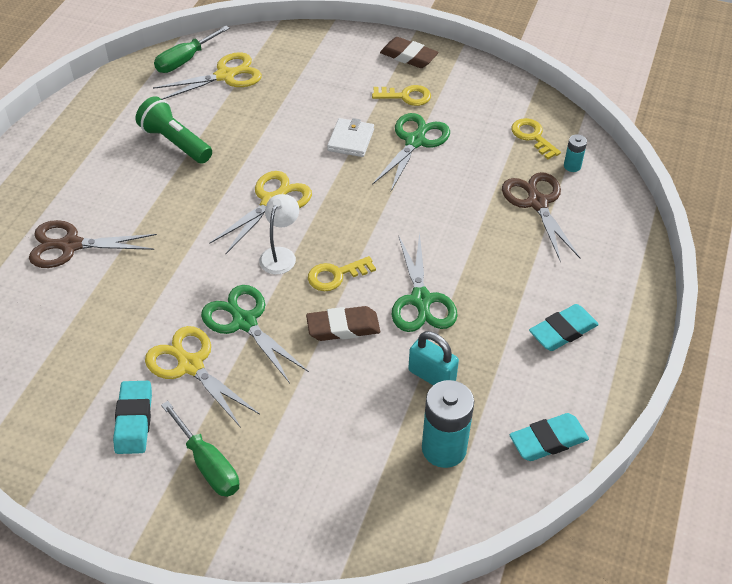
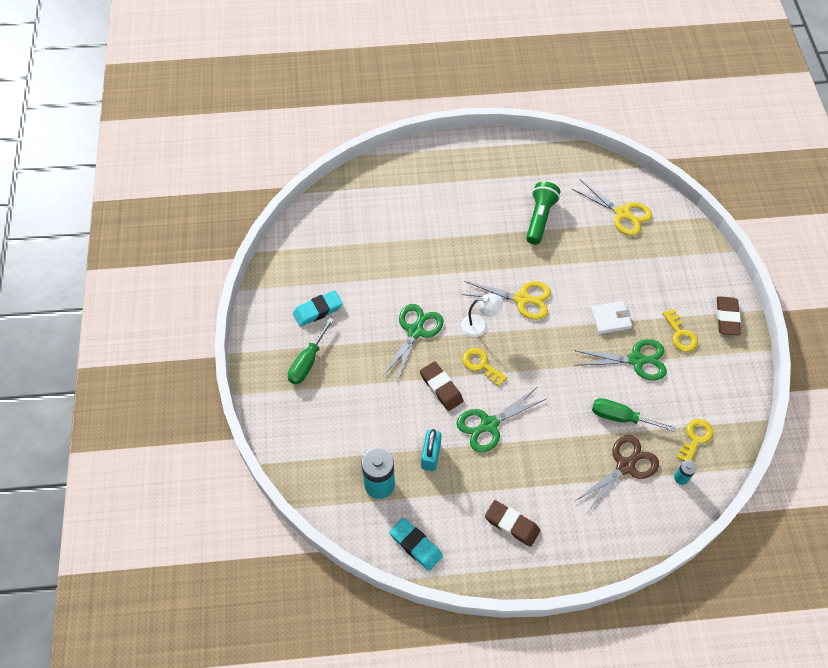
camera: 65 degrees right, 10 degrees up
(71, 245) = (422, 211): brown scissors -> none
(185, 60) = (621, 182): green screwdriver -> green screwdriver (621, 417)
(190, 365) = (369, 319): yellow scissors -> none
(563, 331) = (512, 525): turquoise eraser -> brown eraser

